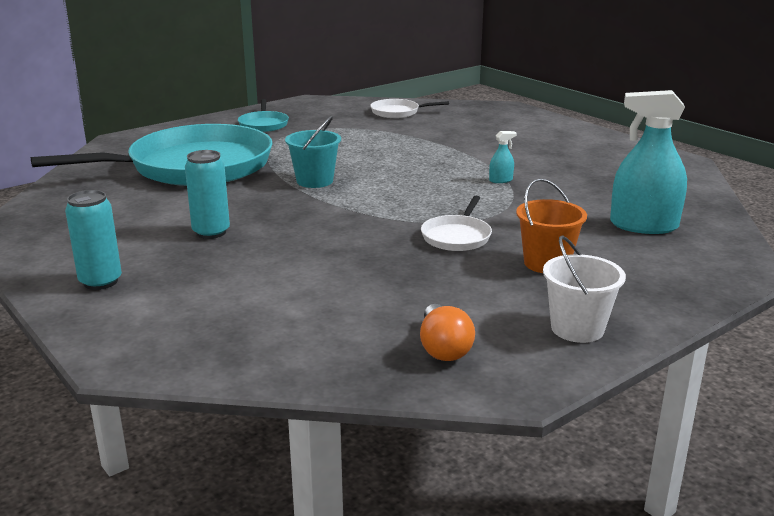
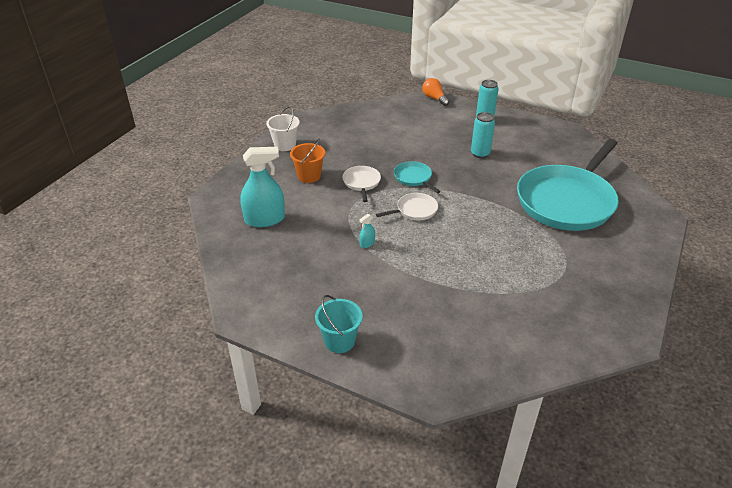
camera: 155 degrees right, 15 degrees up
(263, 124) = (604, 272): turquoise pan -> turquoise pan (414, 178)
(315, 181) = (479, 208): turquoise bucket -> turquoise bucket (339, 341)
(398, 112) = (526, 338): white pan -> white pan (414, 210)
(443, 348) = (331, 126): orange light bulb -> orange light bulb (434, 98)

